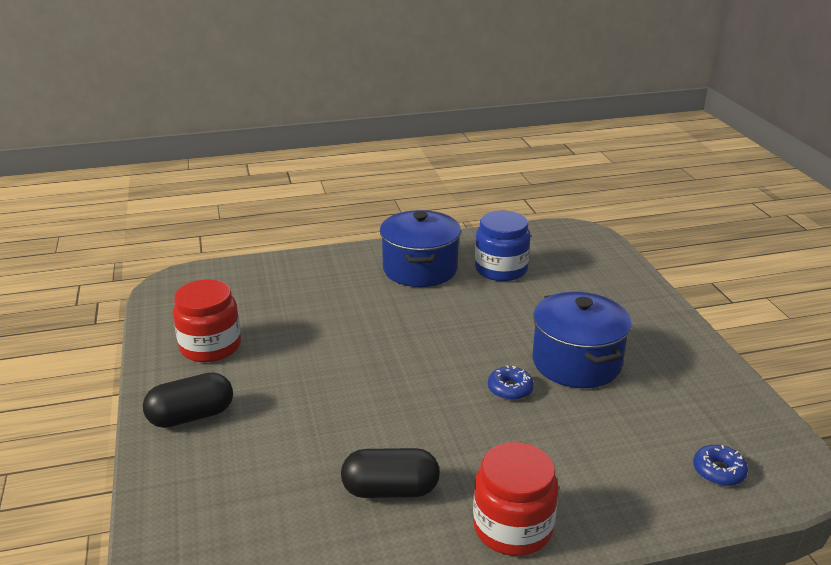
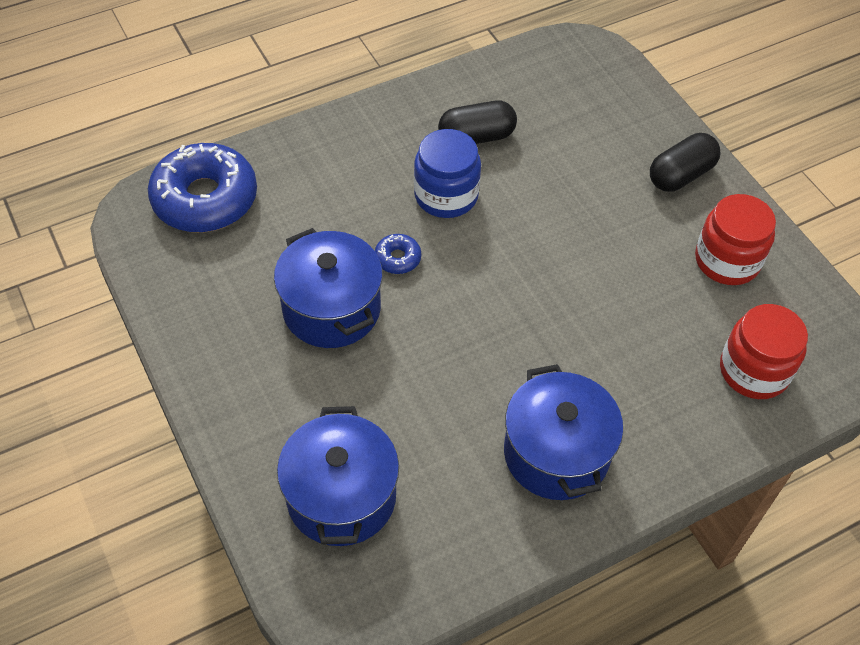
camera: 165 degrees right, 25 degrees up
(501, 269) = (444, 476): blue jar -> blue jar (446, 195)
(513, 527) = (374, 123): red jar -> red jar (754, 371)
(573, 270) = (341, 496): none -> blue pot
(718, 471) = (205, 199): blue donut -> blue donut, size x2.35

